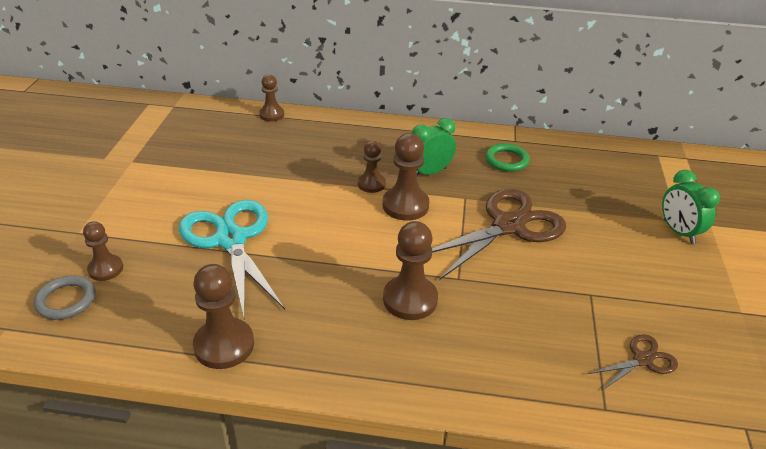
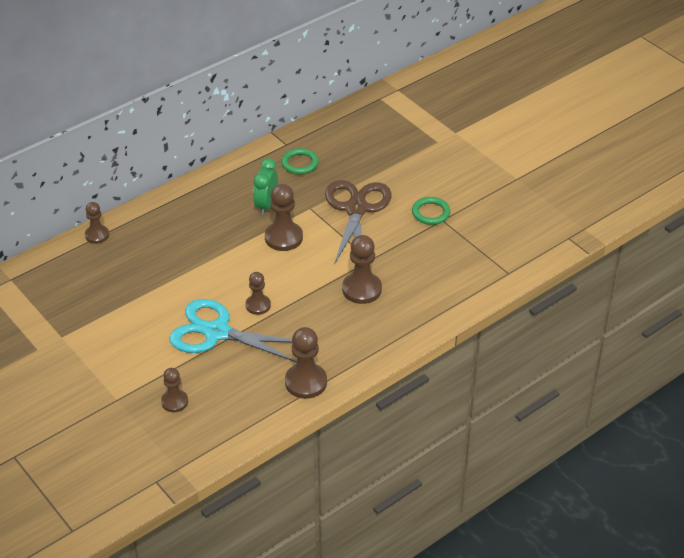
camera: 45 degrees left, 5 degrees up
(66, 300) = (184, 432): grey ring -> none
(371, 184) = (243, 238): brown pawn -> brown pawn (258, 305)
(585, 279) = (430, 213): none -> green ring
(642, 360) = (500, 237): brown scissors -> none
(678, 232) = (444, 149): green clock -> none

